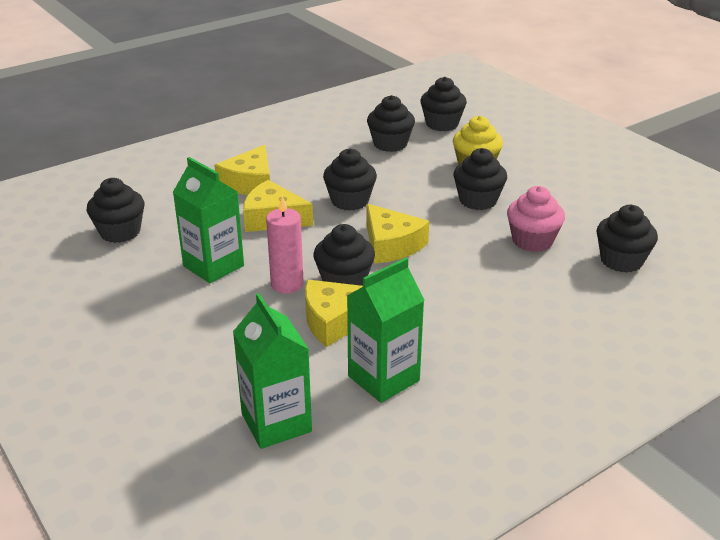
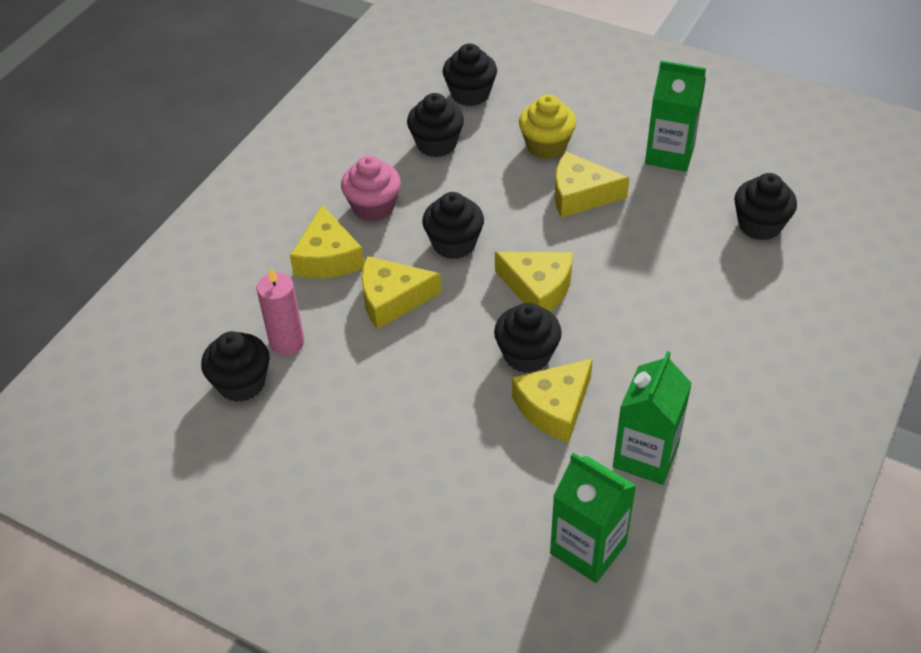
camera: 25 degrees left, 15 degrees up
(213, 266) = (381, 388): green carton -> green carton (669, 154)
(287, 284) = (474, 381): pink candle -> pink candle (287, 342)
(478, 200) = (581, 195): black cupcake -> yellow cheese
(532, 241) = (666, 230): pink cupcake -> pink cupcake (373, 207)

